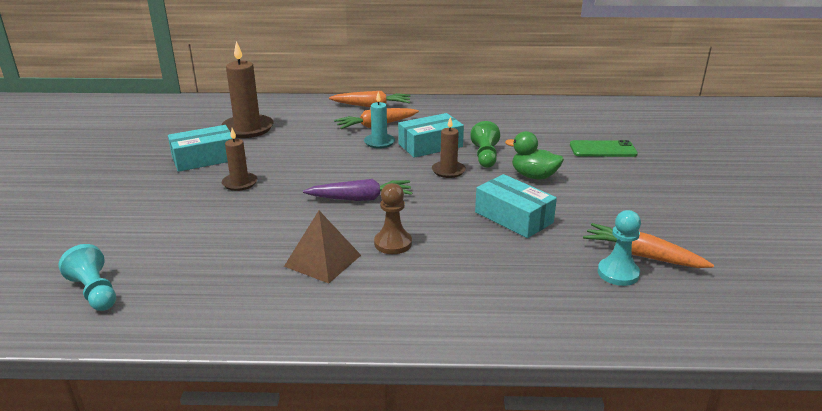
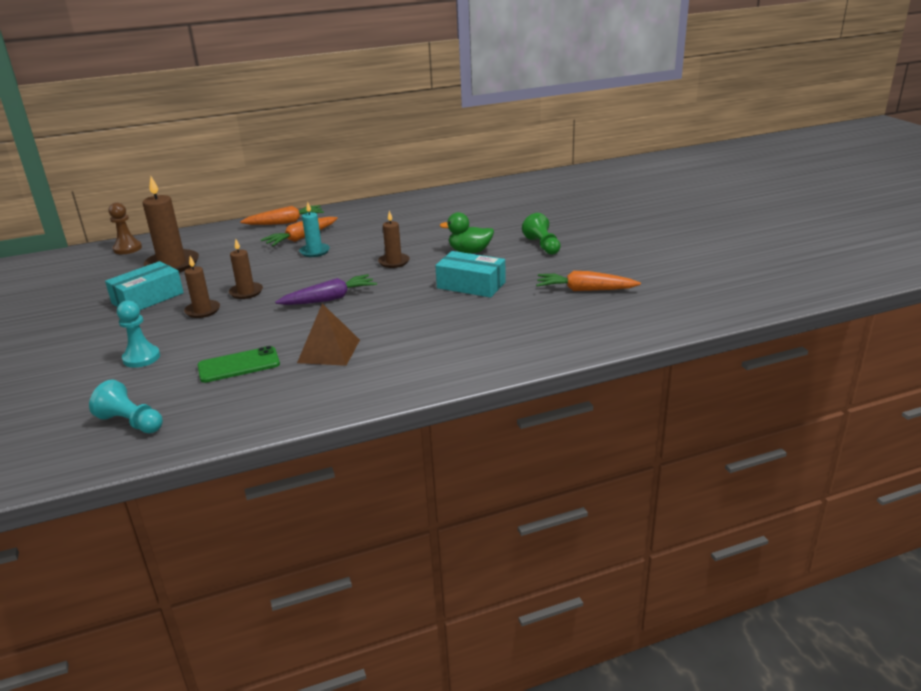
camera: 20 degrees left, 0 degrees up
(290, 172) = (246, 292): none -> brown candle
(393, 243) = (382, 325): brown pawn -> brown pawn (127, 249)
(430, 145) = (364, 245): turquoise box -> none
(485, 156) = (419, 244): green pawn -> green pawn (542, 246)
(602, 149) = (515, 220): green phone -> green phone (239, 365)
(618, 273) = (573, 305): turquoise pawn -> turquoise pawn (141, 358)

